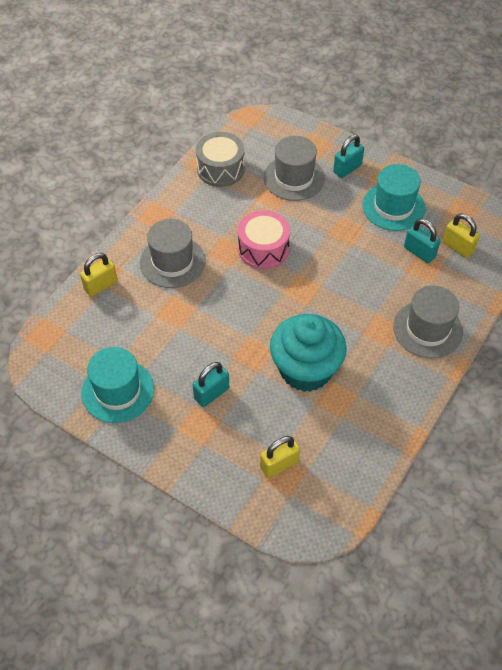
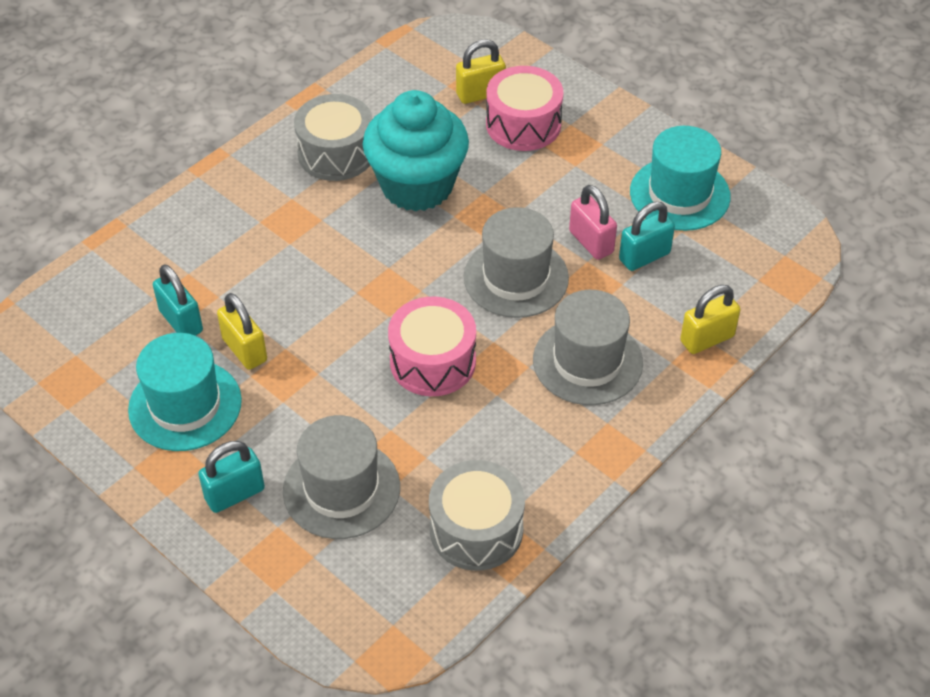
camera: 170 degrees left, 5 degrees down
(178, 342) = (591, 242): none -> pink padlock
(211, 393) = (551, 175): turquoise padlock -> turquoise padlock (644, 256)
(240, 438) = (523, 124): none -> pink drum
(372, 389) = (336, 153): none -> grey drum
(427, 329) = (226, 212): grey hat -> grey hat (516, 277)
(458, 247) = (115, 321): yellow padlock -> yellow padlock (245, 350)

